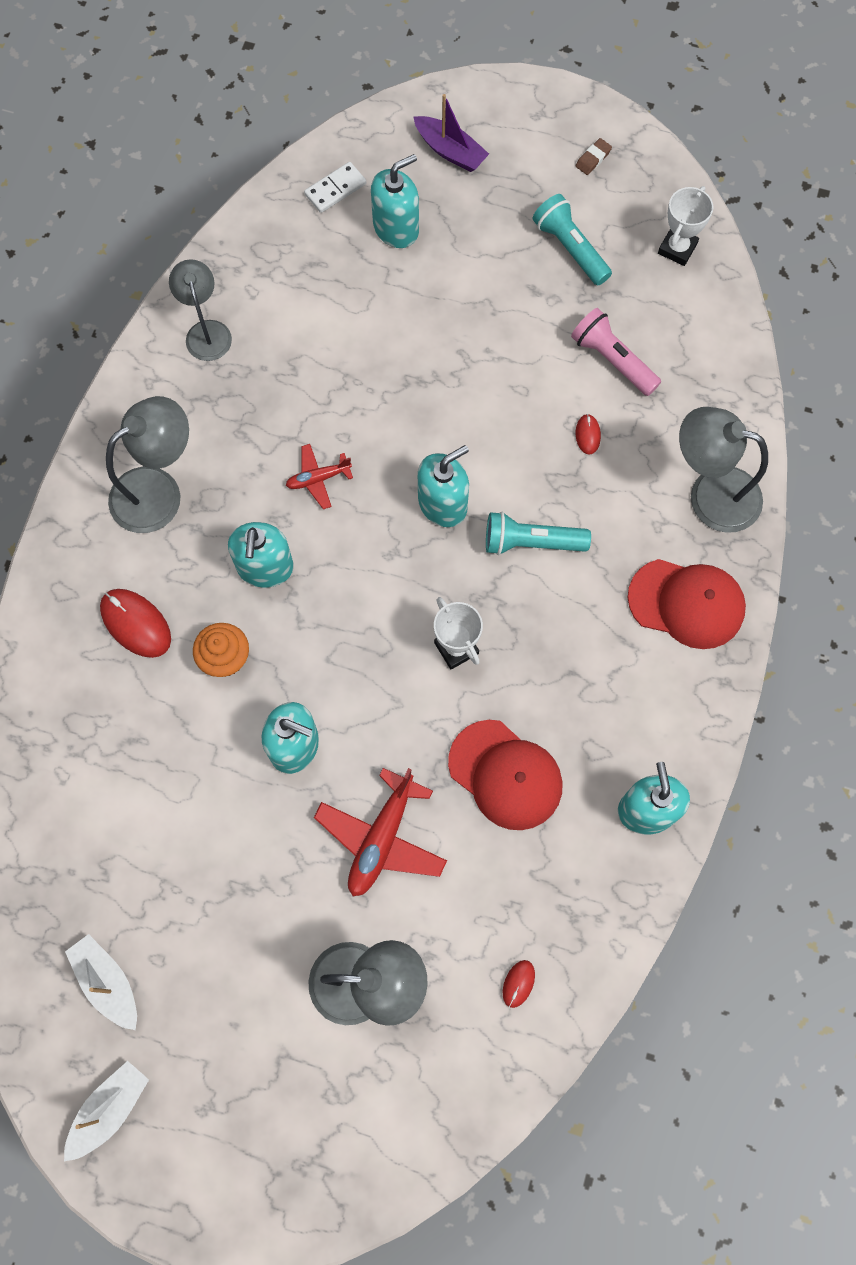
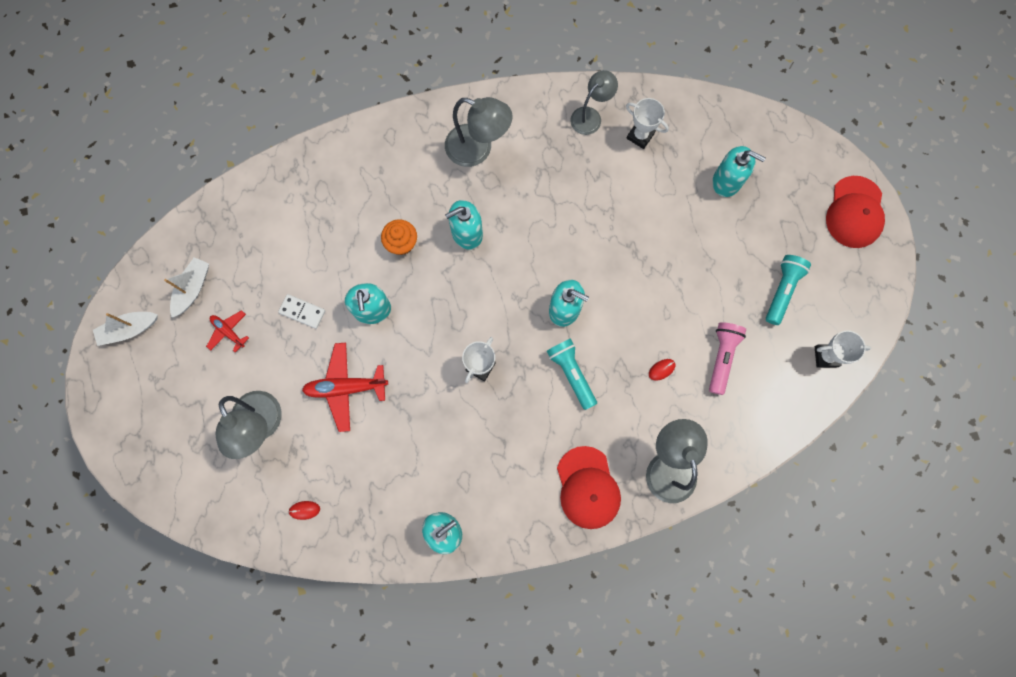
camera: 60 degrees right, 5 degrees up
(109, 1109) = (129, 330): white boat -> white boat turned 150 degrees clockwise
(136, 624) = (394, 185): red mouse -> none
(272, 290) = (640, 136): none -> white trophy
(318, 478) = (537, 230): red plane -> red plane (228, 332)
(335, 189) = (729, 132): white domino -> white domino (302, 312)
(450, 151) = (801, 183): purple boat -> none
(505, 775) = (420, 437): red cap -> red cap (855, 212)
(593, 159) = (855, 270): brown eraser -> none

